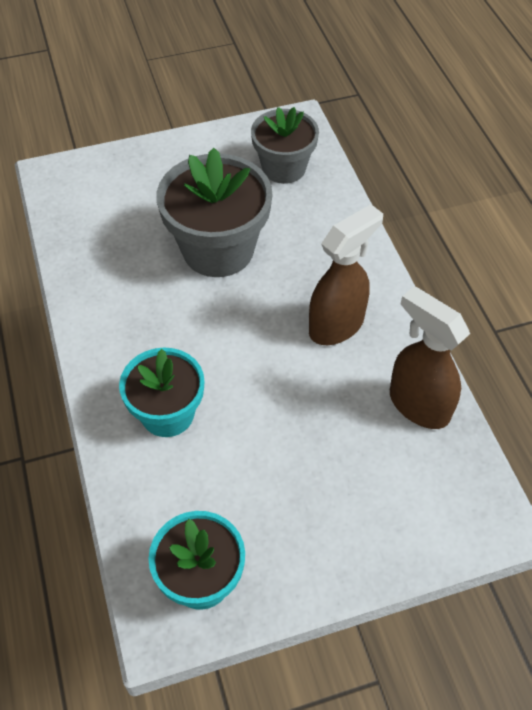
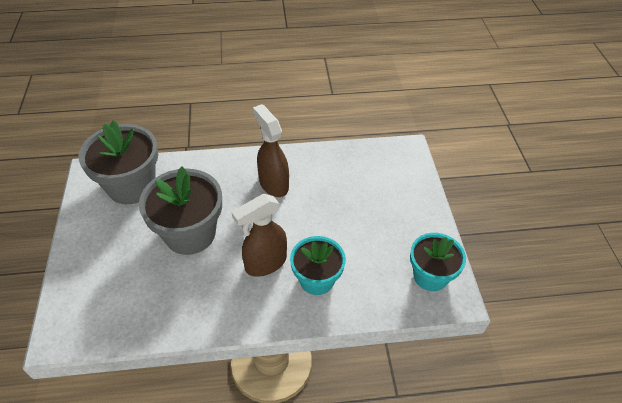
camera: 80 degrees left, 5 degrees down
(284, 168) = (131, 186): grey flower pot -> grey flower pot, size x1.53
(418, 405) = (336, 161): brown spray bottle -> brown spray bottle (265, 263)

